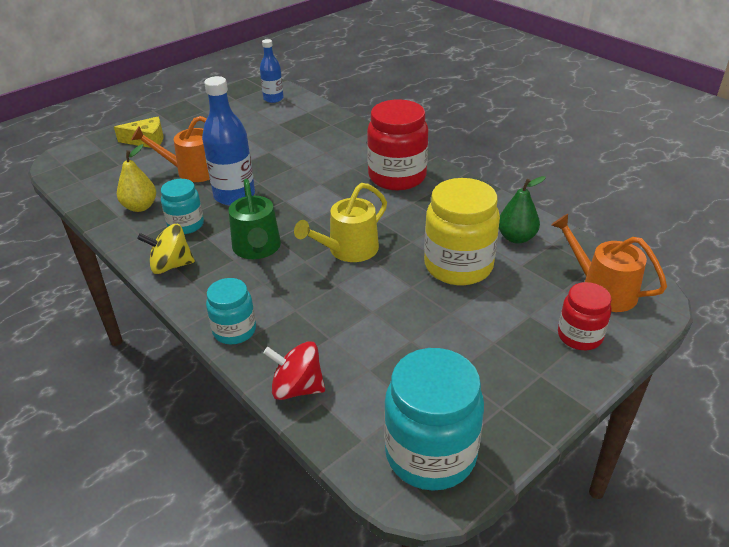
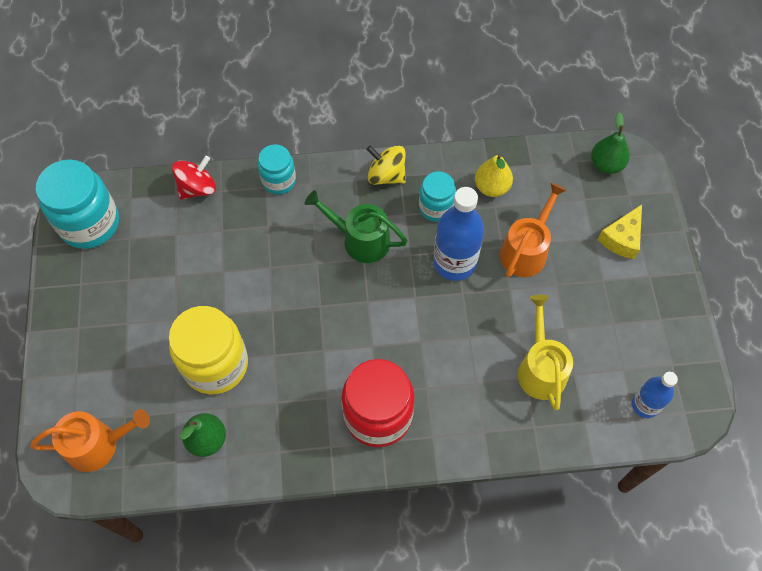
camera: 125 degrees right, 25 degrees up
(75, 166) = (606, 164): none -> green pear
(171, 265) = (386, 175): yellow spinning top -> yellow spinning top turned 90 degrees counterclockwise
(348, 250) = (303, 301): yellow watering can -> yellow watering can (540, 369)
(579, 336) = (79, 382): red jar -> none

